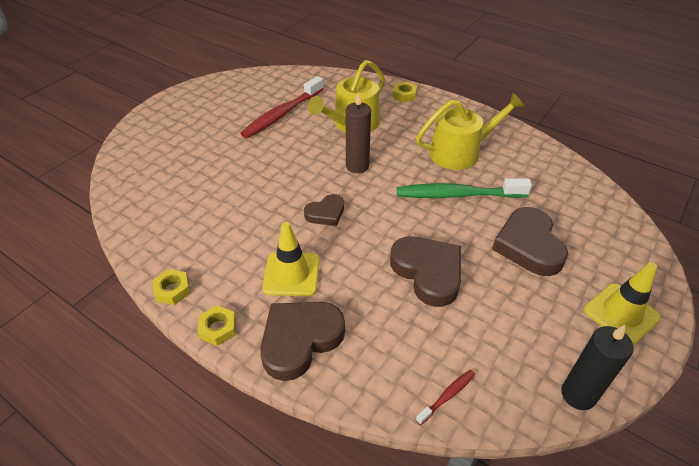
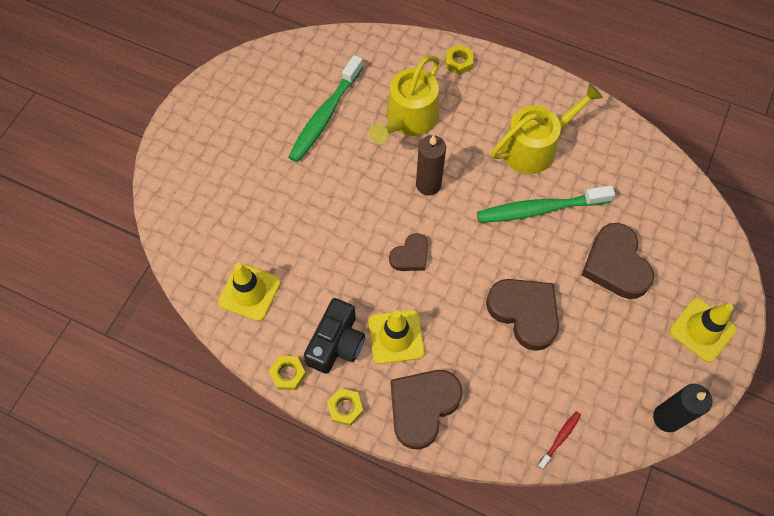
camera: 10 degrees left, 20 degrees up
(166, 221) = (249, 292): none -> yellow traffic cone
(231, 271) = (336, 343): none -> black camera
(282, 114) = (325, 116): red toothbrush -> green toothbrush

